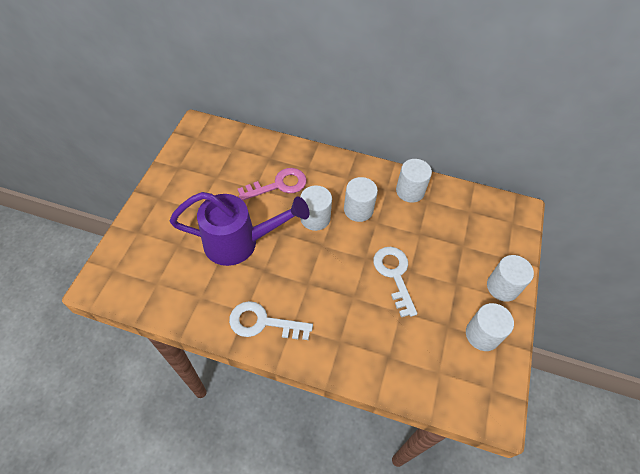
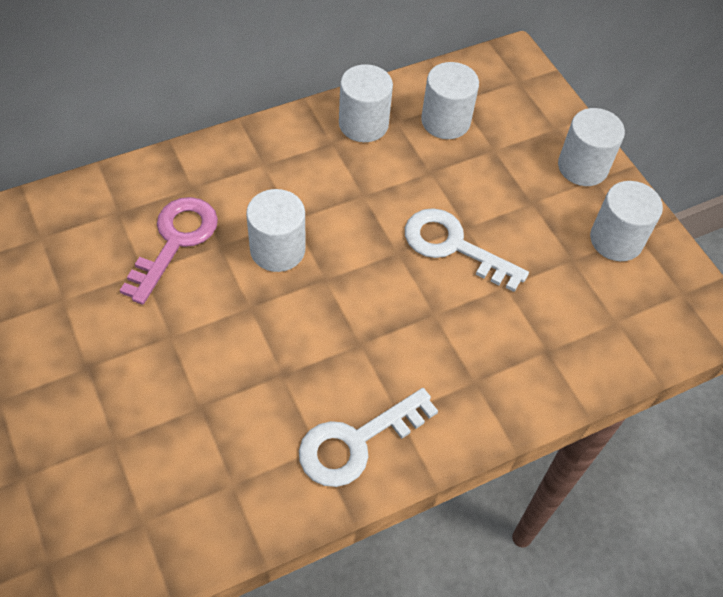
camera: 45 degrees left, 0 degrees up
(240, 242) = (207, 364): purple watering can -> none
(358, 210) = (323, 196): white cylinder -> white cylinder (445, 121)

